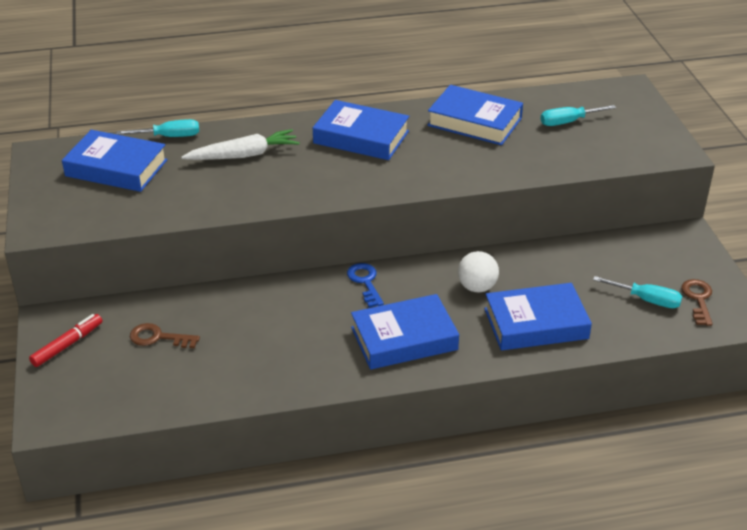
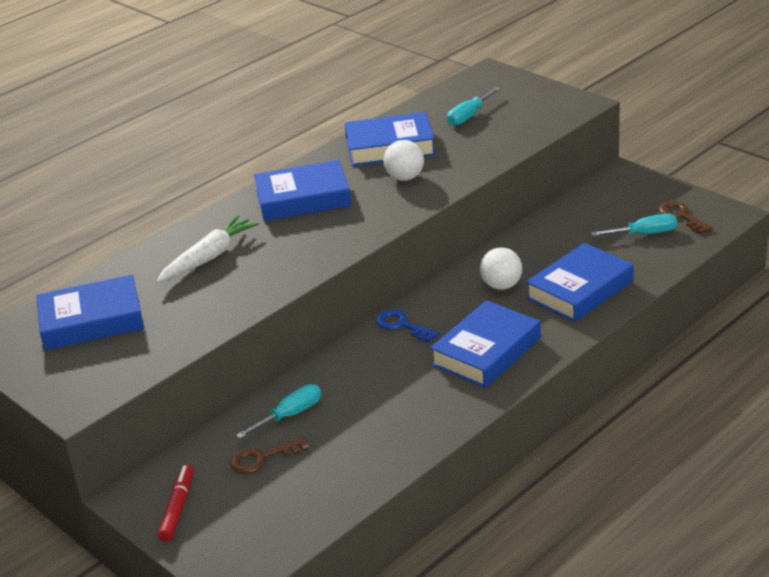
camera: 30 degrees left, 5 degrees down
(170, 136) = (113, 273): turquoise screwdriver -> turquoise screwdriver (290, 415)
(456, 154) = (405, 178): none -> white ball

